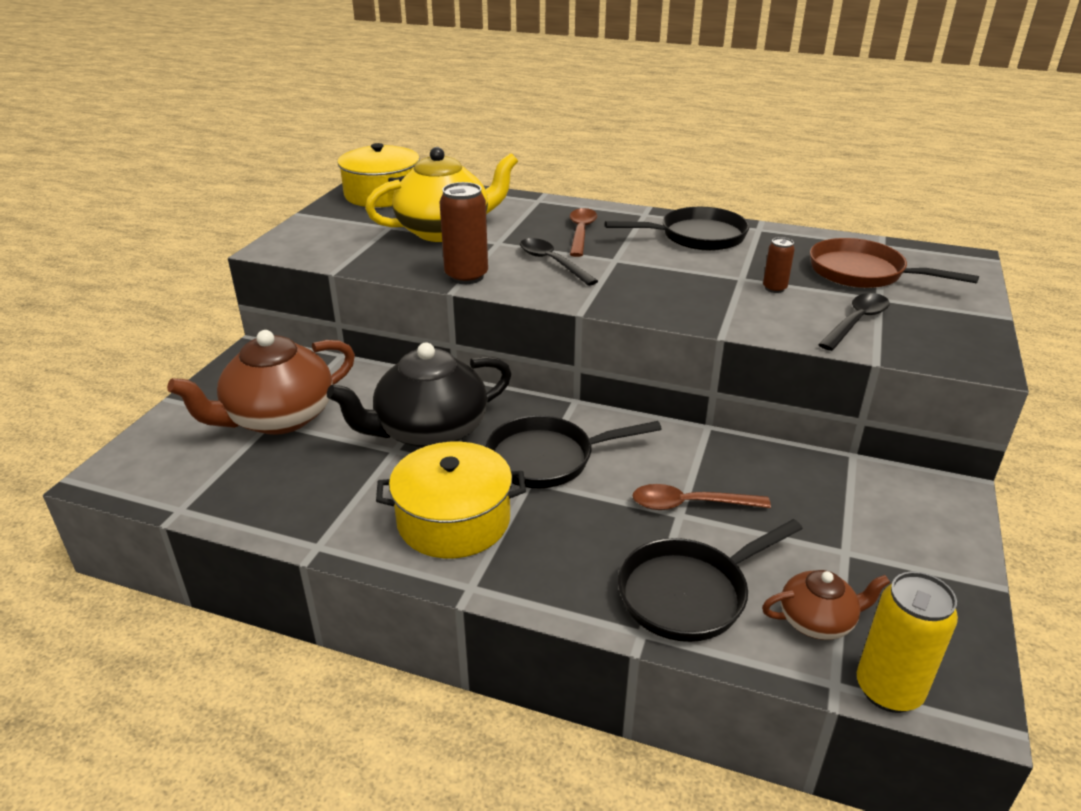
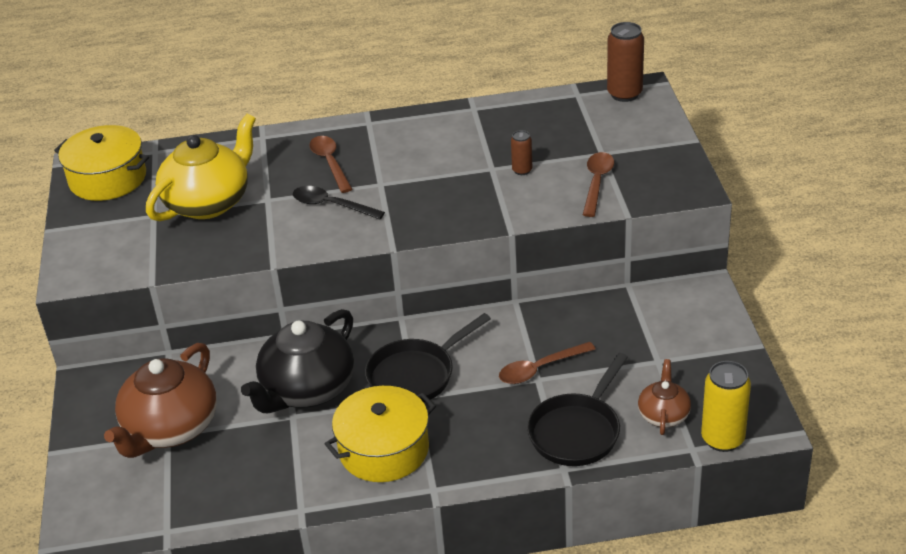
camera: 25 degrees left, 5 degrees up
(466, 276) = (272, 245): brown can -> brown can (624, 94)
(697, 236) = (429, 135): black pan -> none
(817, 621) = (663, 415): brown teapot -> brown teapot turned 45 degrees counterclockwise
(856, 322) = (597, 183): black spoon -> brown spoon
(862, 273) = (577, 131): brown pan -> none

